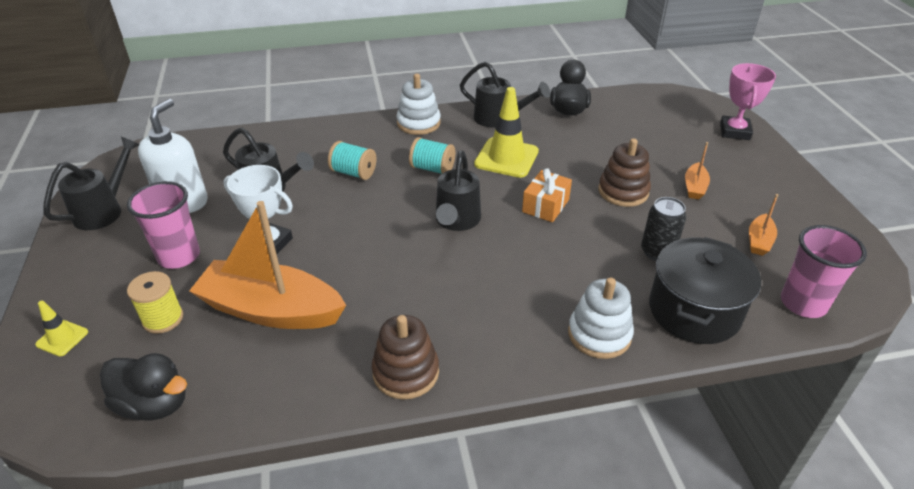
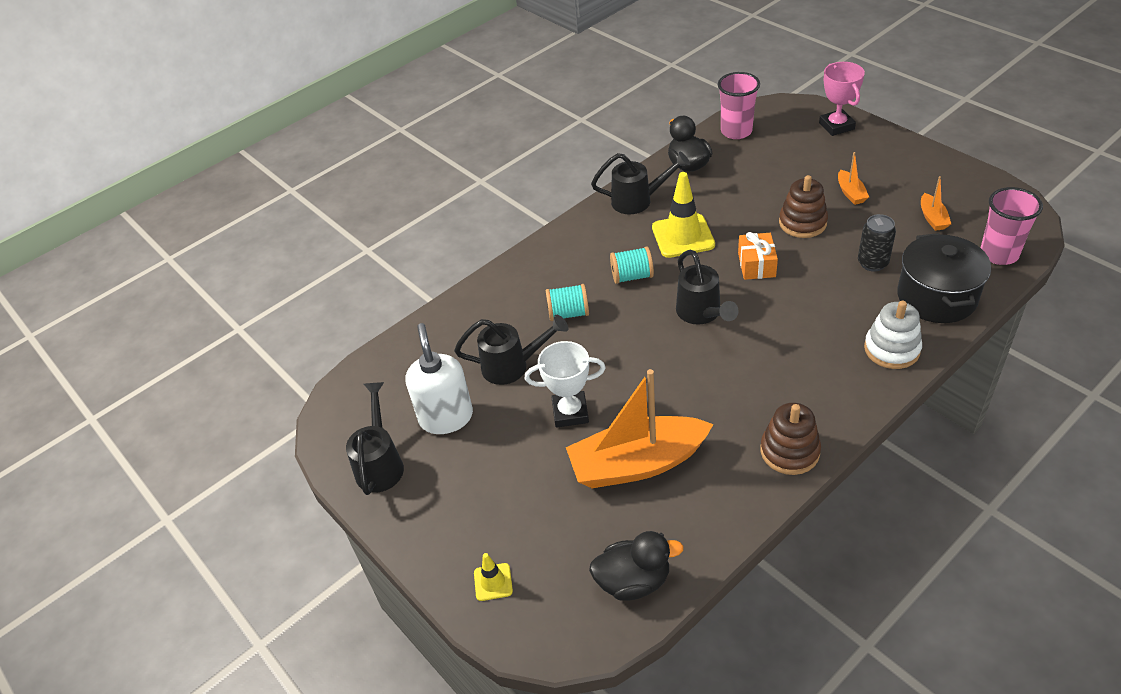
camera: 25 degrees left, 5 degrees up
(163, 319) = (558, 519): yellow spool -> none
(179, 256) = (505, 465): pink cup -> pink cup (736, 131)
(418, 123) = (572, 238): white stacking toy -> none

